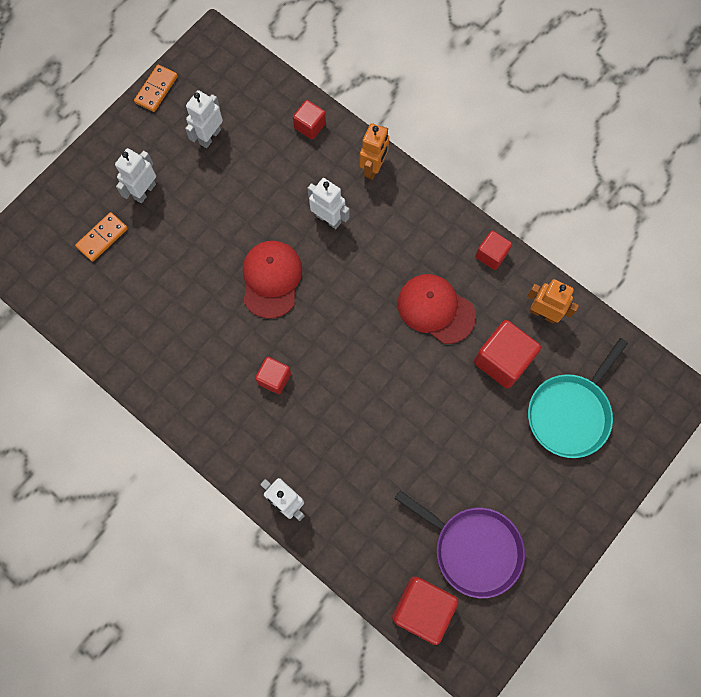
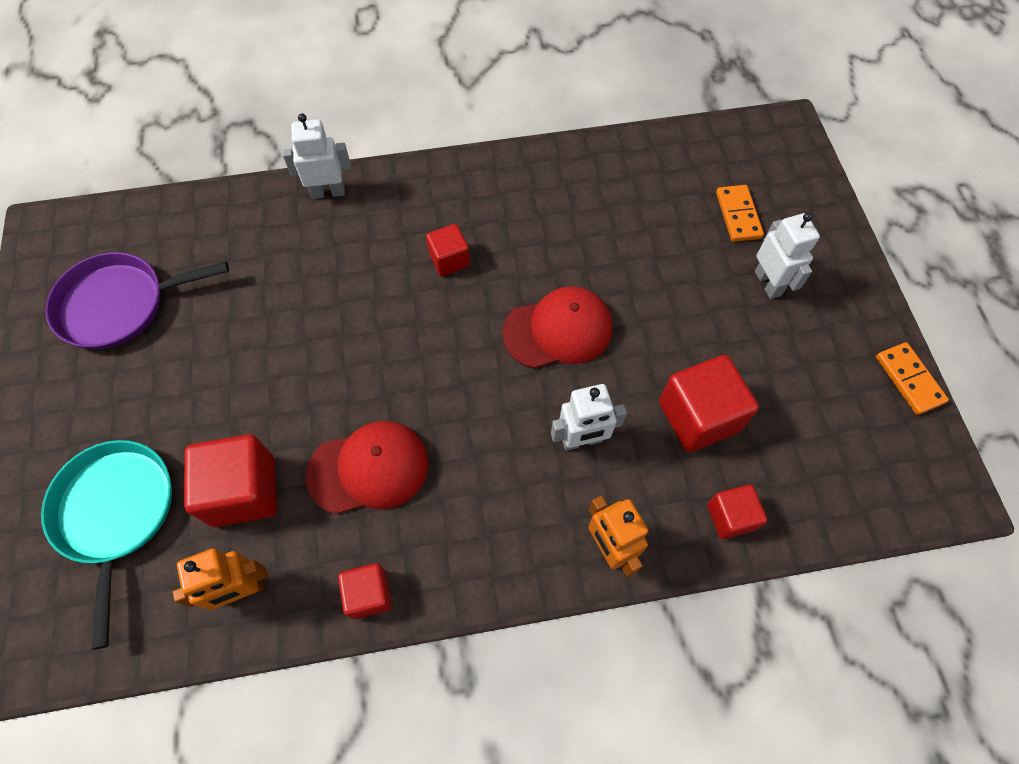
camera: 130 degrees right, 10 degrees down
(210, 136) = (796, 392): white robot -> none
(271, 279) = (558, 330): red cap -> red cap turned 60 degrees counterclockwise
(422, 608) = (128, 227): red cube -> red cube (698, 416)

